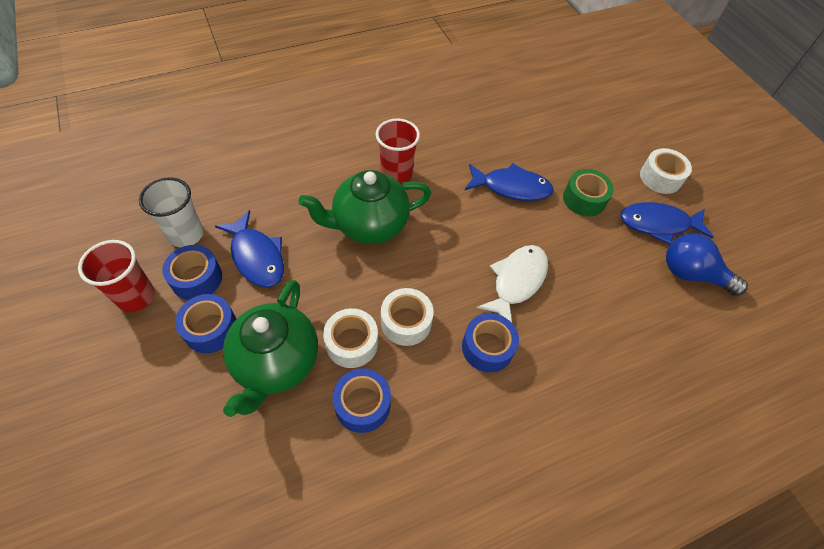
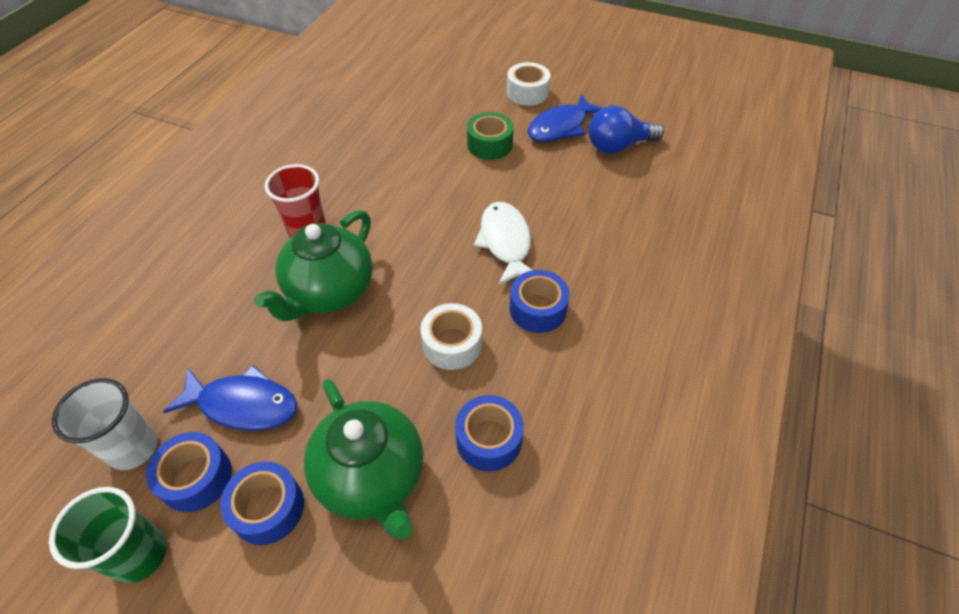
camera: 40 degrees left, 5 degrees down
(136, 296) = (140, 554): red cup -> green cup
(352, 343) = (424, 400): white tape -> none
(511, 187) = (423, 174): blue fish -> none

